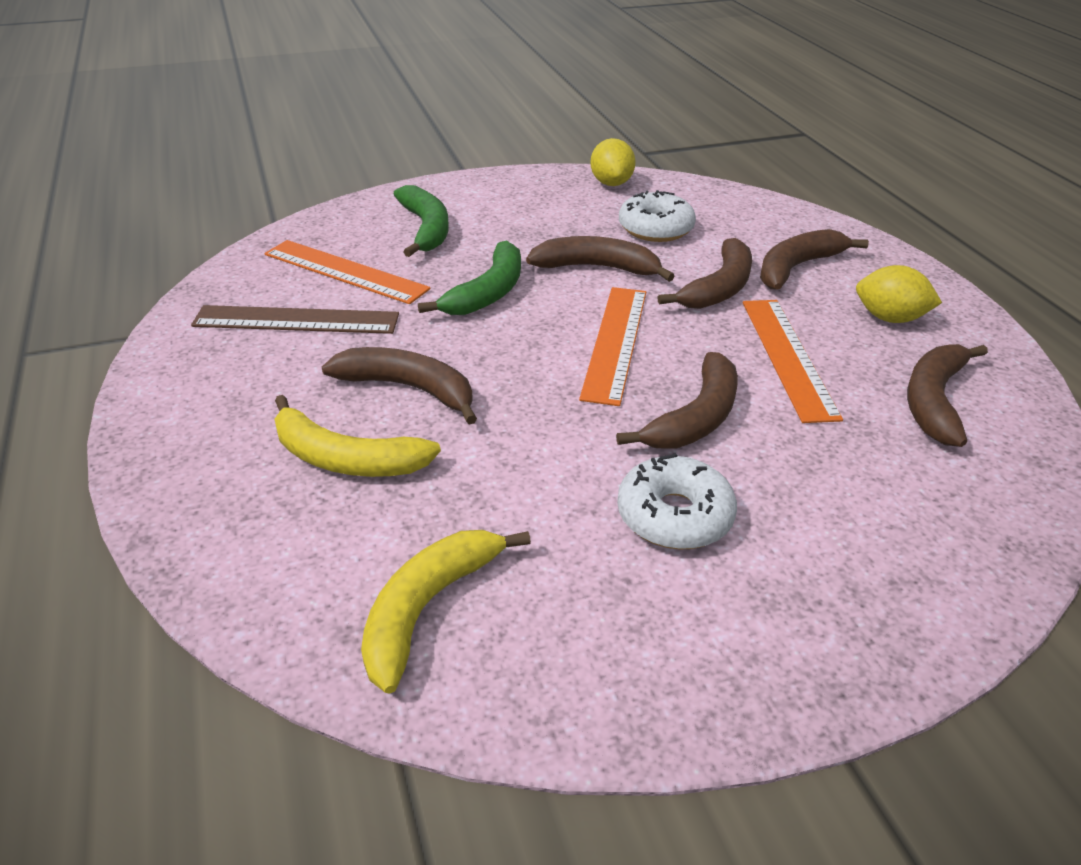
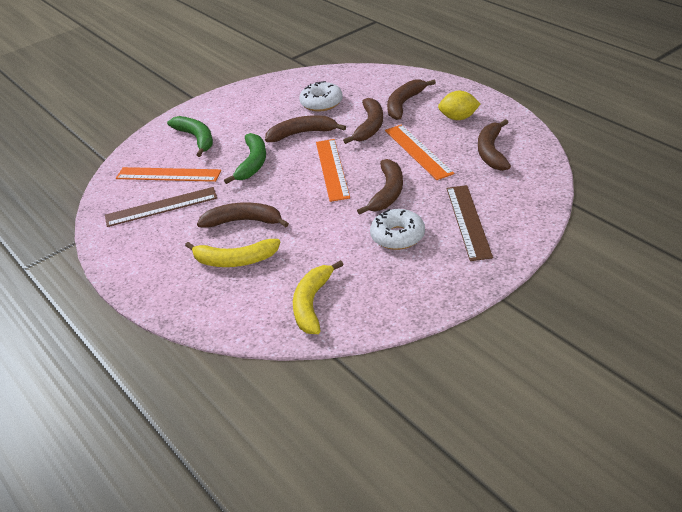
camera: 15 degrees left, 0 degrees up
(611, 183) = (283, 83): yellow lemon -> none
(835, 533) = (468, 221): none -> brown ruler

